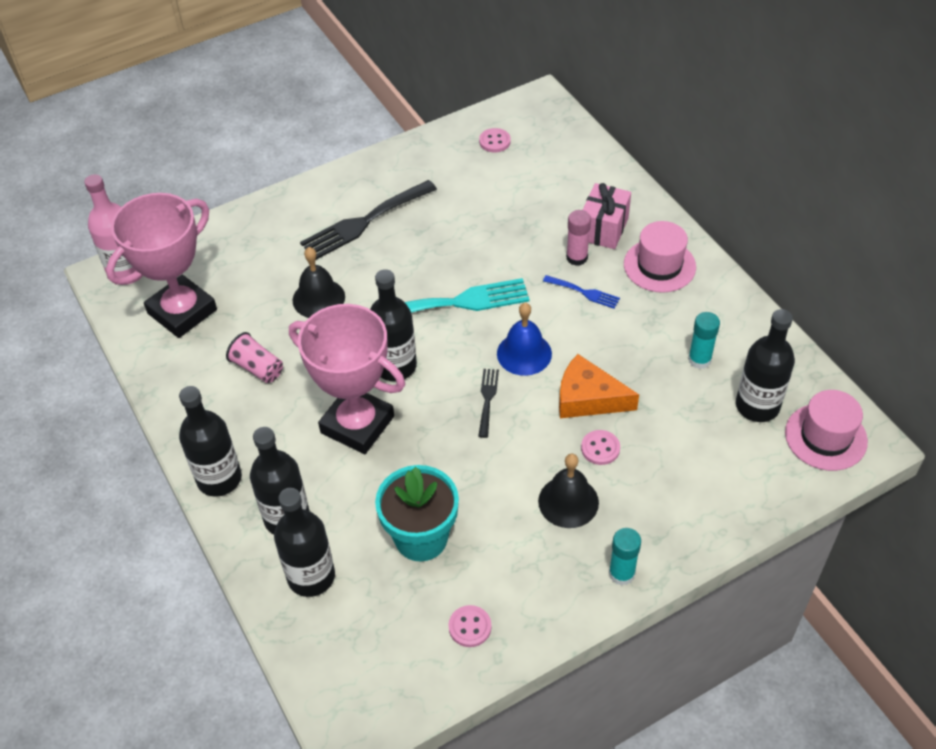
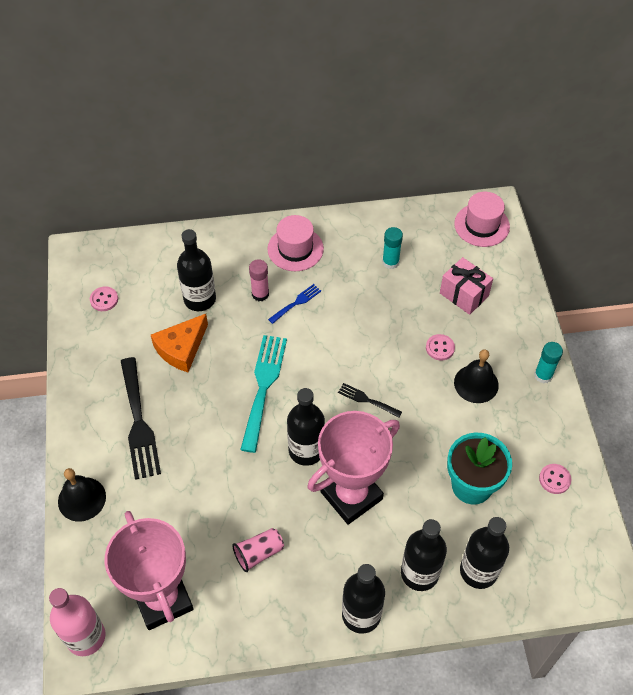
camera: 70 degrees left, 5 degrees up
(318, 298) = (206, 484): black bell -> black bell (82, 499)
(524, 353) = (335, 361): blue bell -> none
(588, 398) = (394, 338): orange cheese -> orange cheese (181, 348)
(603, 229) = (241, 267): pink gift -> pink gift (464, 294)
(757, 406) = (442, 248): black bottle -> black bottle (200, 299)

